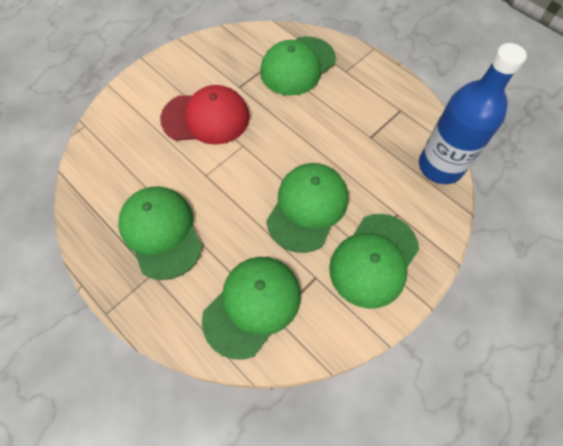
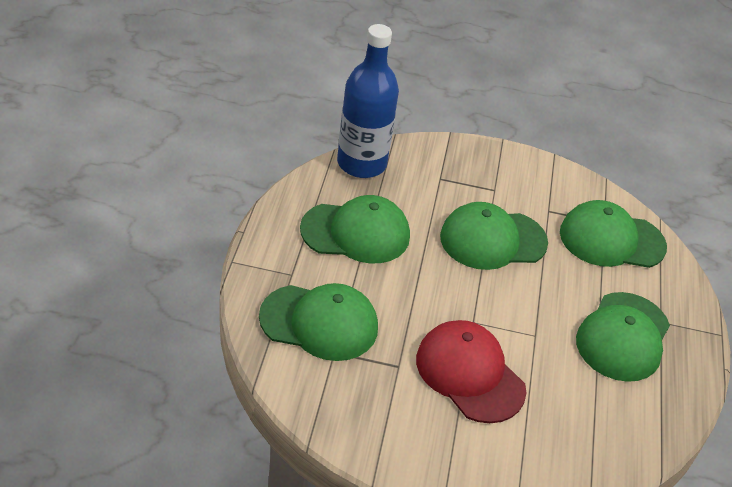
camera: 130 degrees left, 20 degrees down
(374, 260) = (498, 180): green cap -> green cap (356, 233)

